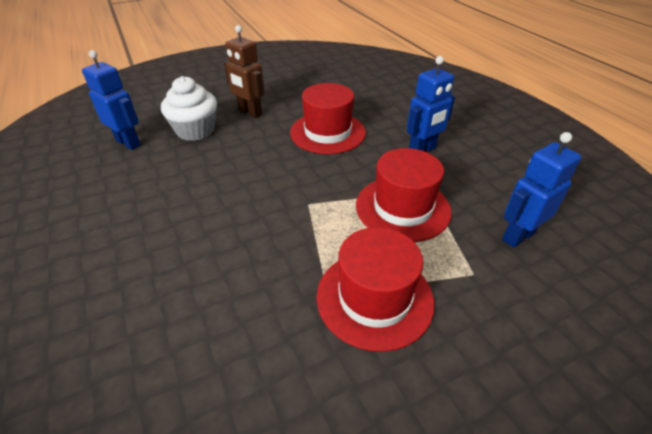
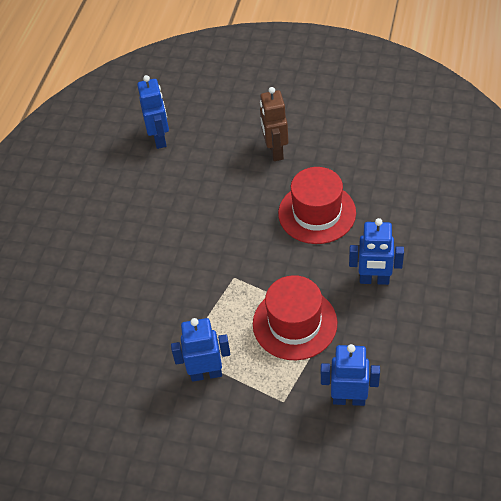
camera: 45 degrees right, 10 degrees up
(195, 130) = (216, 151): white cupcake -> none
(374, 298) = (206, 373): red hat -> blue robot

